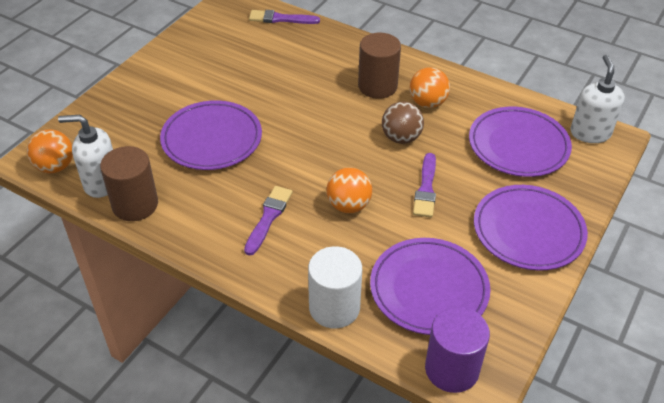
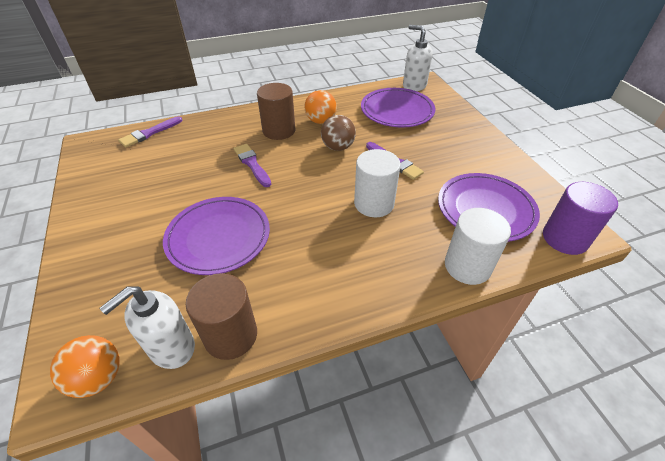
camera: 50 degrees left, 0 degrees up
(268, 217) = (342, 252): purple brush -> purple brush (252, 164)
(348, 205) = (374, 203): orange ball -> white cylinder
(528, 231) = (469, 144): purple plate -> none

